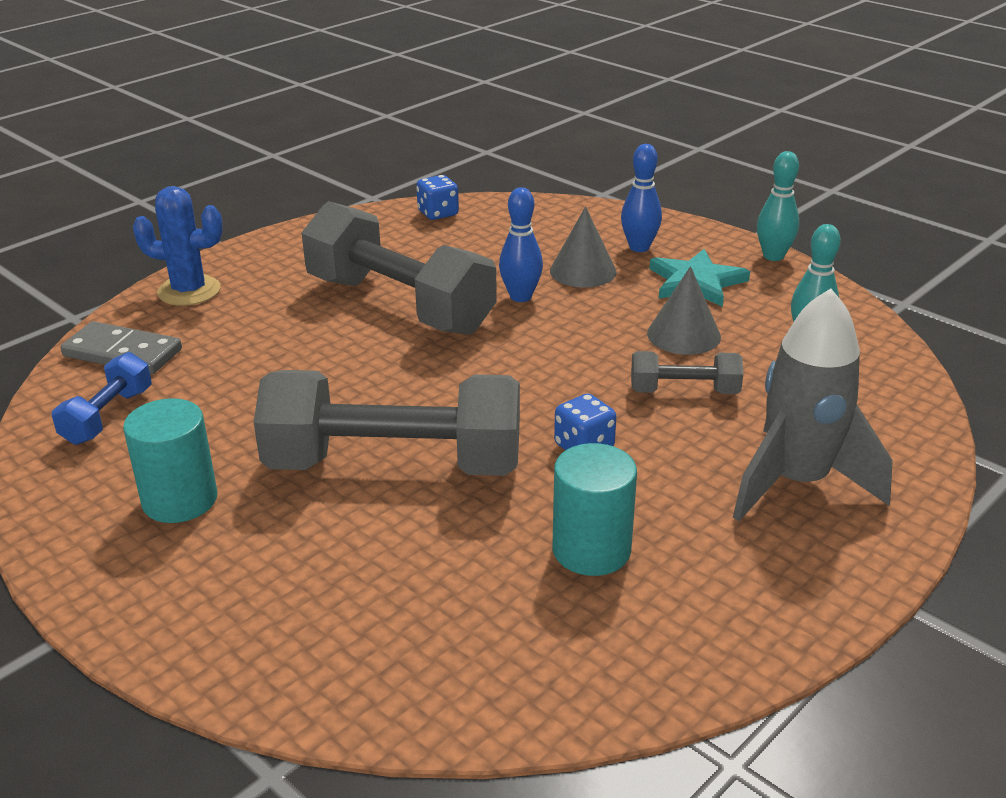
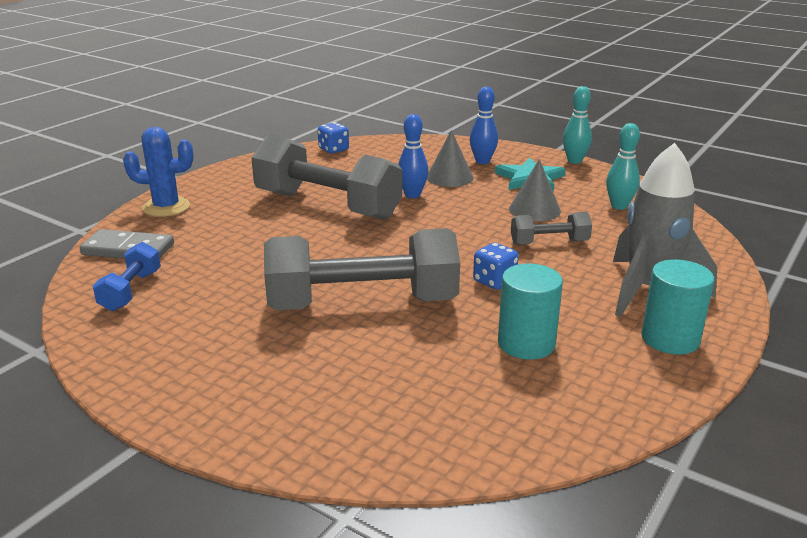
camera: 10 degrees left, 5 degrees down
(180, 500) = (207, 340): turquoise cylinder -> turquoise cylinder (670, 338)

